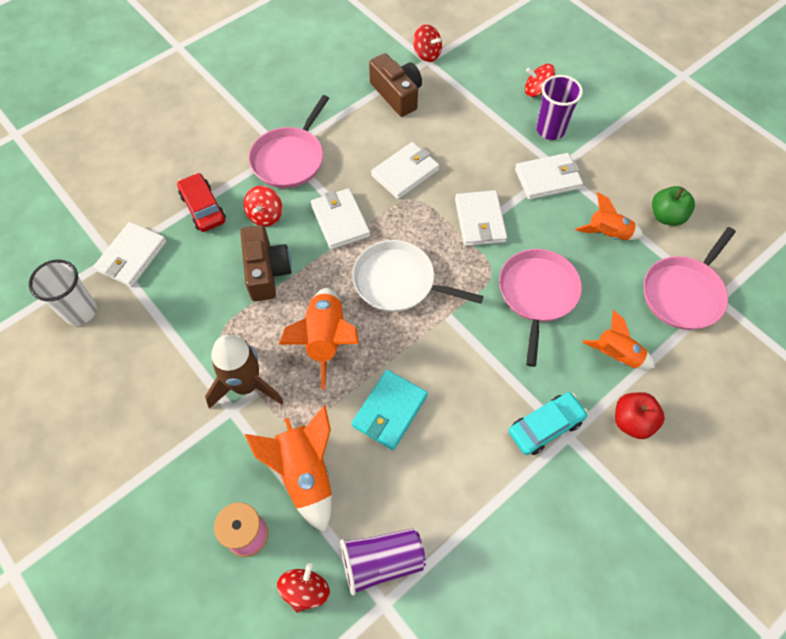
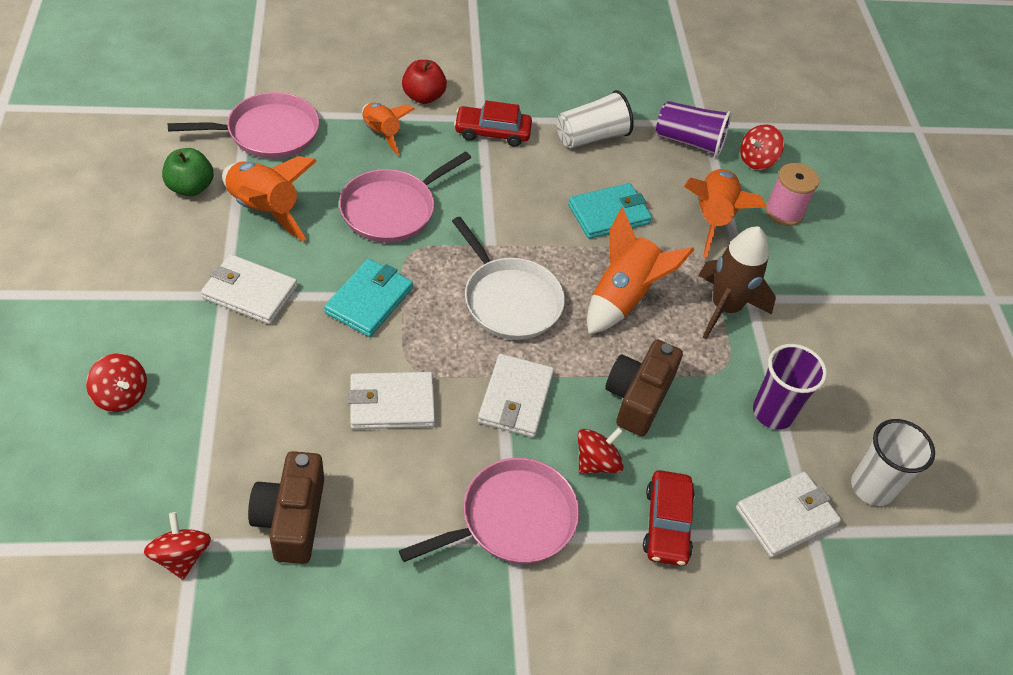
camera: 150 degrees left, 10 degrees down
(467, 491) = (591, 137): none -> white cup
(480, 220) = (369, 300): white wallet -> turquoise wallet
(545, 426) = (492, 132): turquoise car -> red car
(550, 130) = (175, 339): purple cup -> purple cup (773, 413)
(608, 234) = (264, 210): orange rocket -> orange rocket, size x1.53

